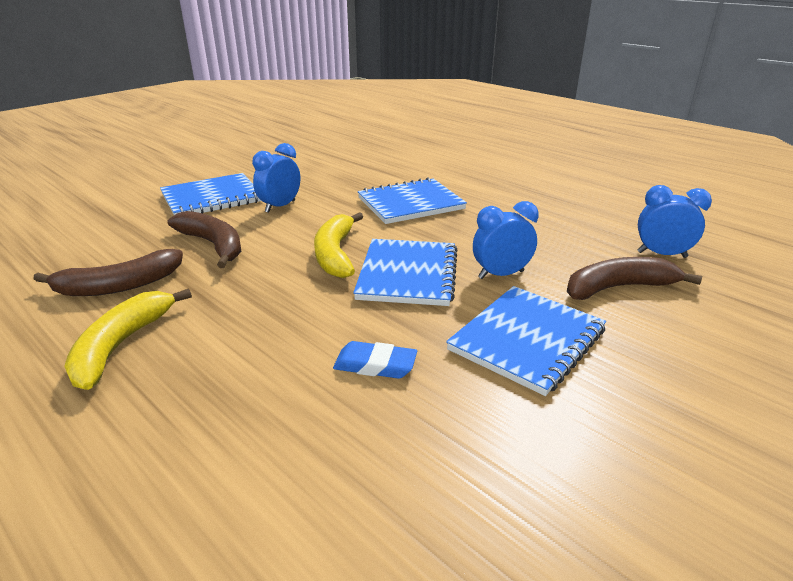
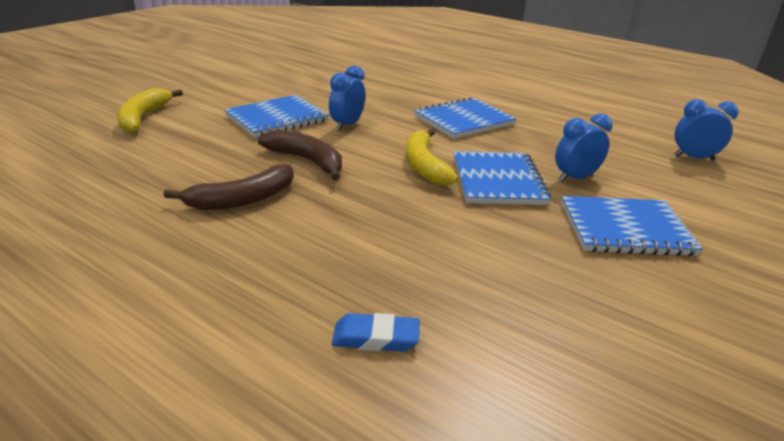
camera: 10 degrees left, 0 degrees up
(121, 345) = (281, 250): yellow banana -> yellow banana (143, 118)
(375, 365) = (514, 254): blue eraser -> blue eraser (376, 338)
(527, 340) = (625, 229): blue notebook -> blue notebook turned 60 degrees clockwise
(618, 288) = (673, 185): brown banana -> none

